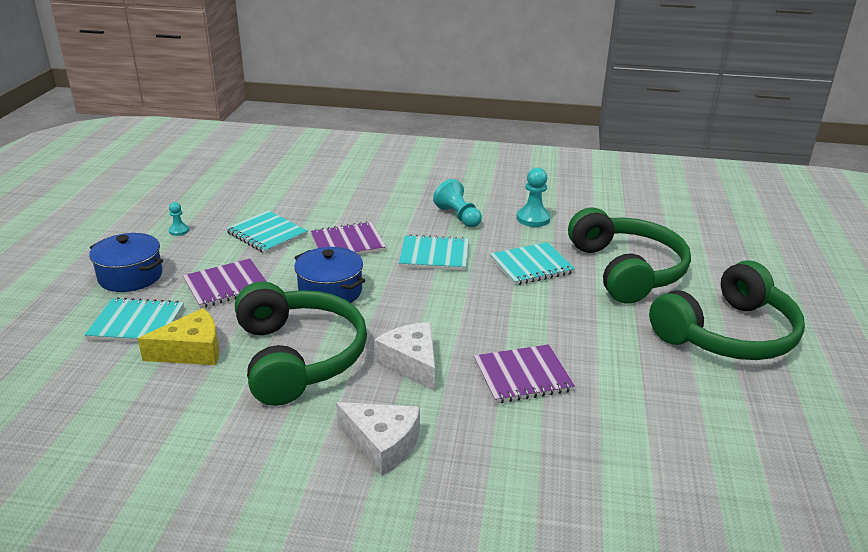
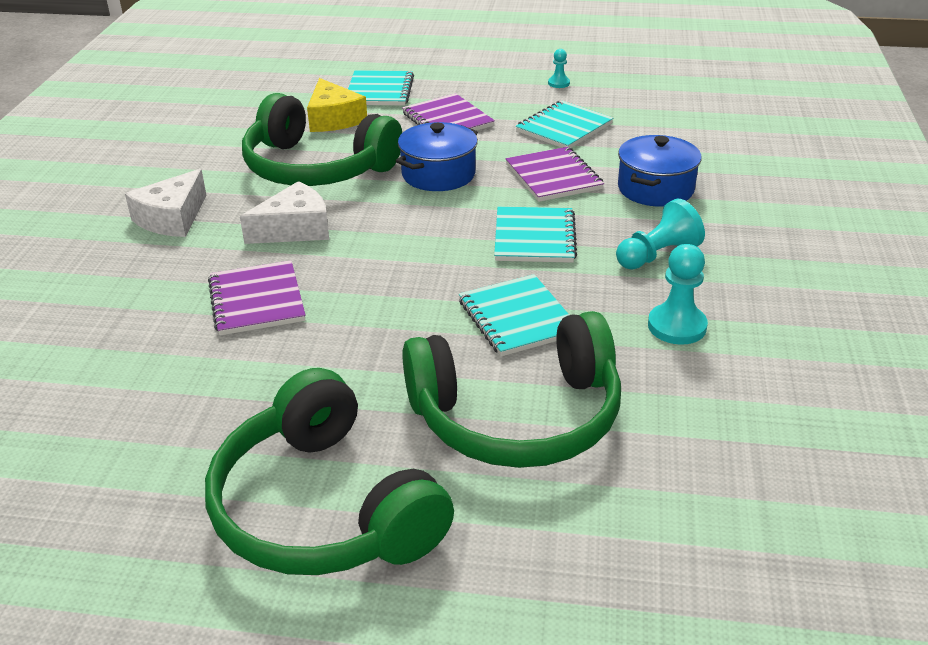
camera: 90 degrees right, 5 degrees up
(130, 276) = (461, 76): blue pot -> blue pot (655, 189)
(299, 357) = (316, 168): green headphones -> green headphones turned 45 degrees clockwise

